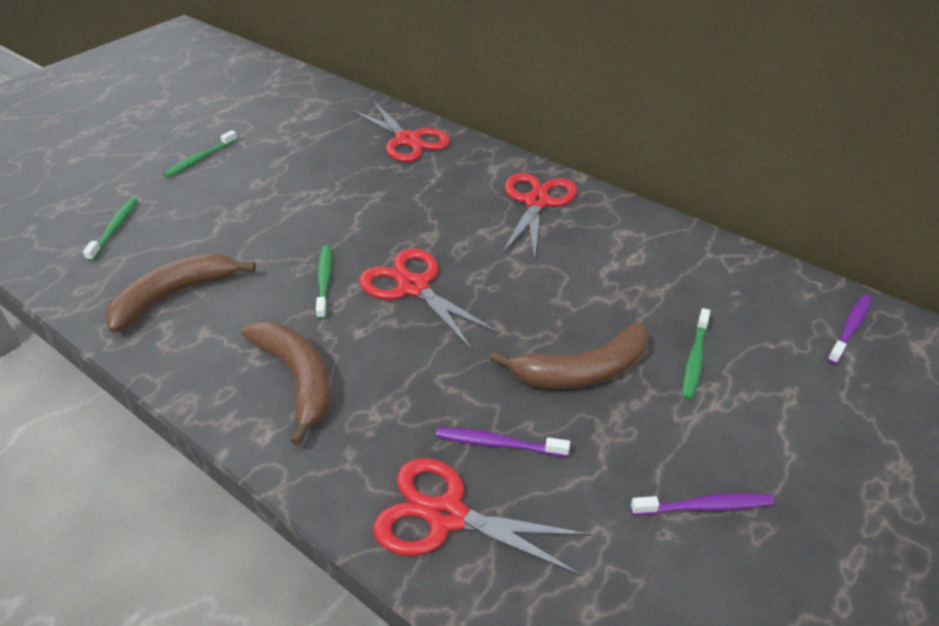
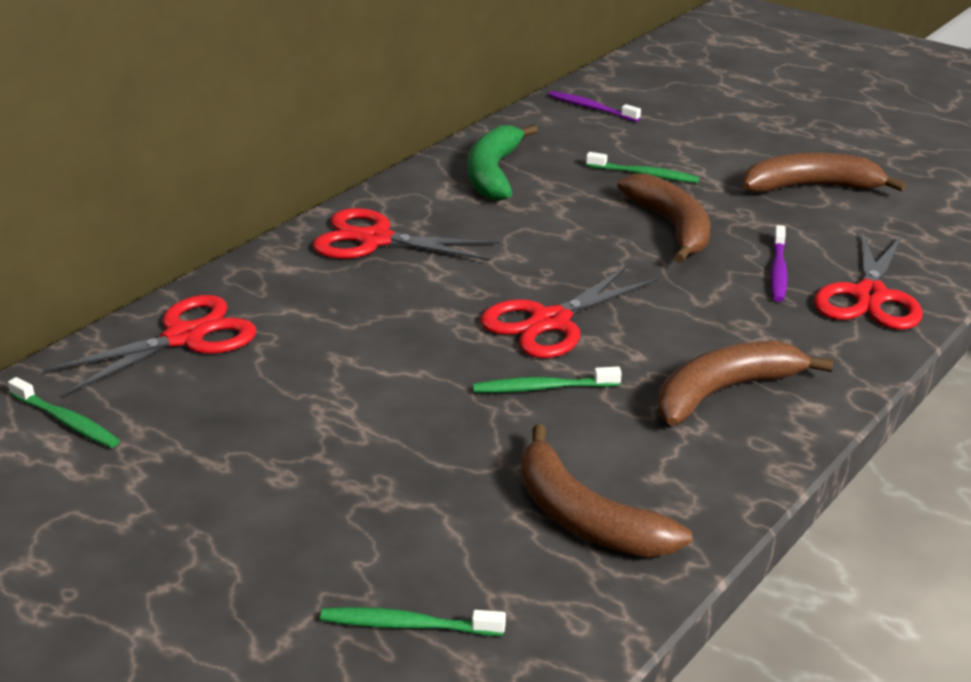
camera: 90 degrees left, 10 degrees down
(200, 159) = (183, 560): green toothbrush -> green toothbrush (66, 421)
(667, 259) = (493, 173): none -> green banana
(705, 506) = (812, 187): purple toothbrush -> brown banana

